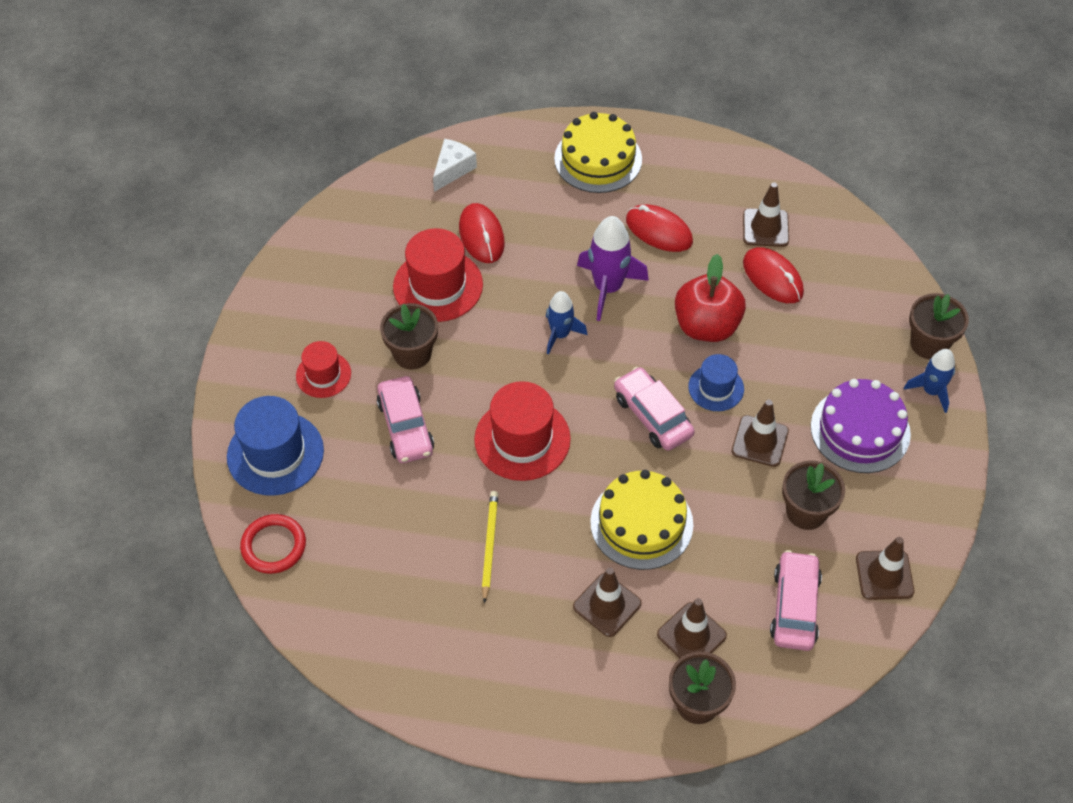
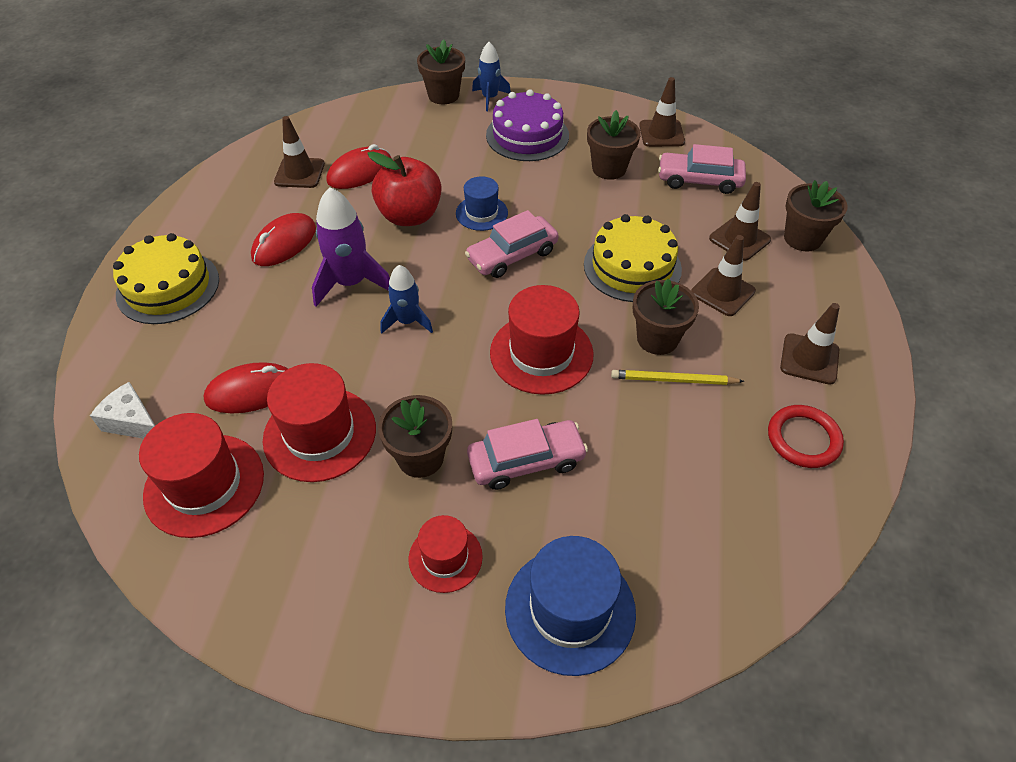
camera: 90 degrees left, 5 degrees down
(273, 546) = (708, 600): red ring -> red ring (803, 439)
(394, 222) = (204, 485): none -> red hat
(541, 537) = (657, 339): none -> brown flower pot
(760, 441) = (539, 190): brown traffic cone -> brown traffic cone (809, 359)

